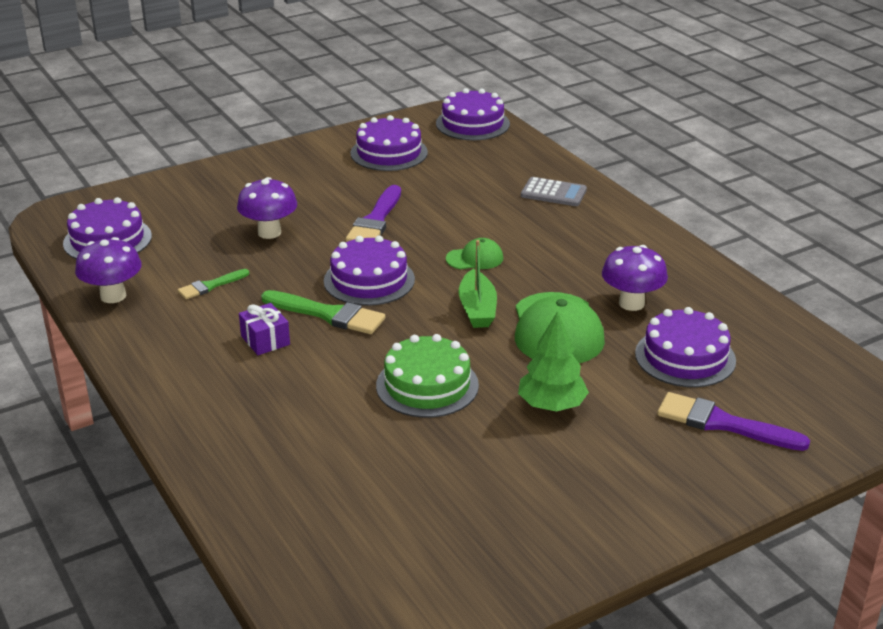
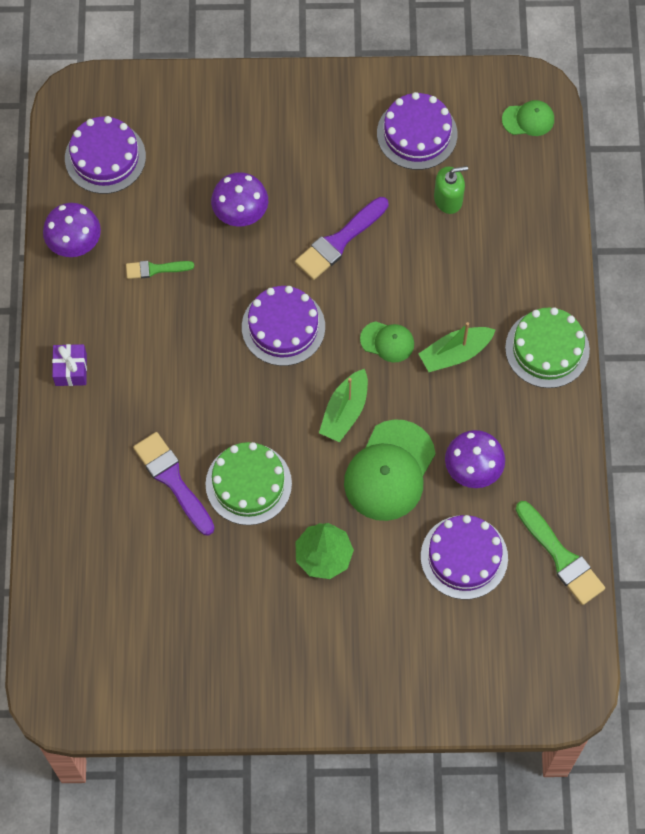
camera: 30 degrees right, 35 degrees up
(265, 340) = (161, 365): purple gift -> purple gift (71, 369)
(328, 314) = (225, 356): green brush -> green brush (561, 557)
(448, 174) = (448, 199): none -> green soap dispenser
(472, 124) = (528, 119): purple cake -> green cap
(542, 246) = (455, 353): none -> green boat
(553, 193) = (522, 278): grey calculator -> none
(616, 220) = (547, 349): none -> green cake
(723, 423) = (433, 643): purple brush -> purple brush (173, 480)

